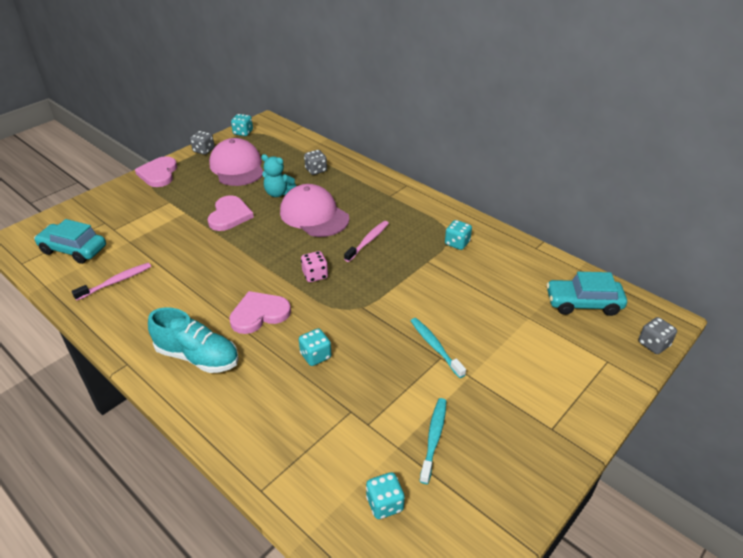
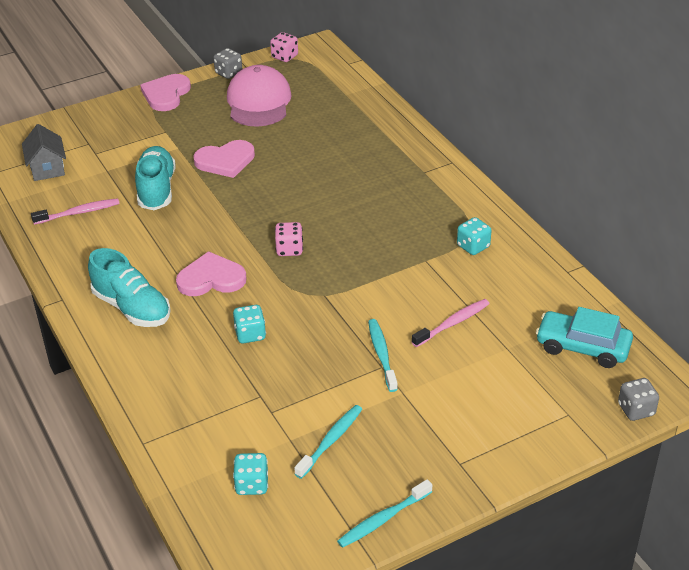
camera: 20 degrees right, 0 degrees up
(73, 250) = (47, 168): turquoise car -> grey house
(180, 249) = (156, 189): none -> turquoise shoe
(229, 215) = (225, 161): pink heart -> pink heart turned 45 degrees clockwise
(243, 132) = (284, 57): turquoise dice -> pink dice
(278, 193) = (292, 144): turquoise teddy bear -> none
(314, 215) = (321, 179): pink cap -> none
(316, 170) = (350, 123): grey dice -> none
(368, 241) = (368, 223): pink toothbrush -> pink toothbrush (452, 323)
(519, 504) = (383, 519): none -> turquoise toothbrush

